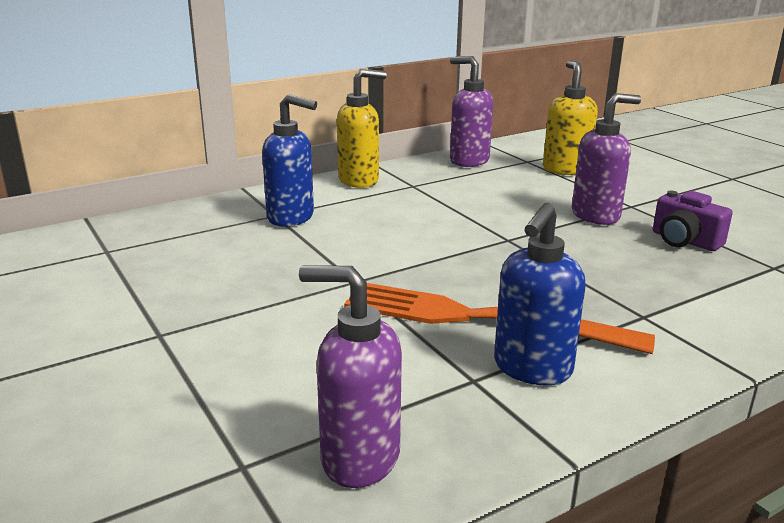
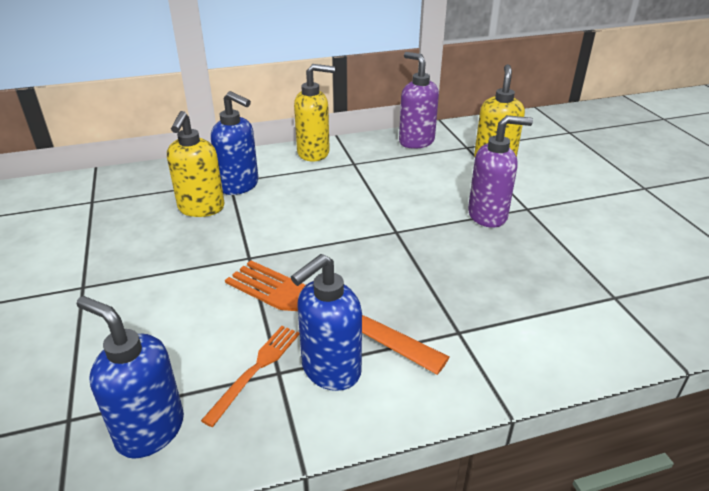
camera: 15 degrees right, 10 degrees up
(259, 243) = (201, 208): none -> yellow soap dispenser
(358, 458) = (149, 430): purple soap dispenser -> blue soap dispenser
(445, 381) = (256, 369): none -> orange fork
(684, 241) = (550, 255): purple camera -> none

